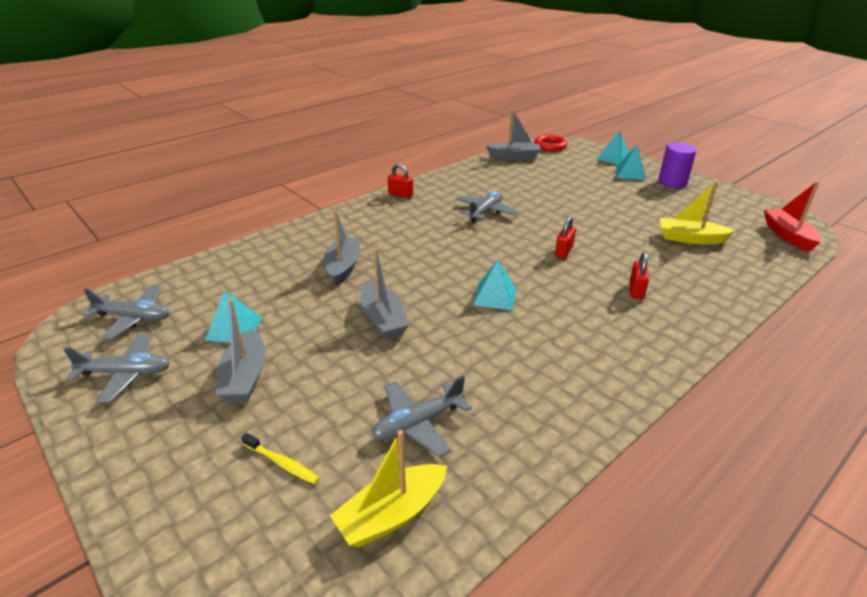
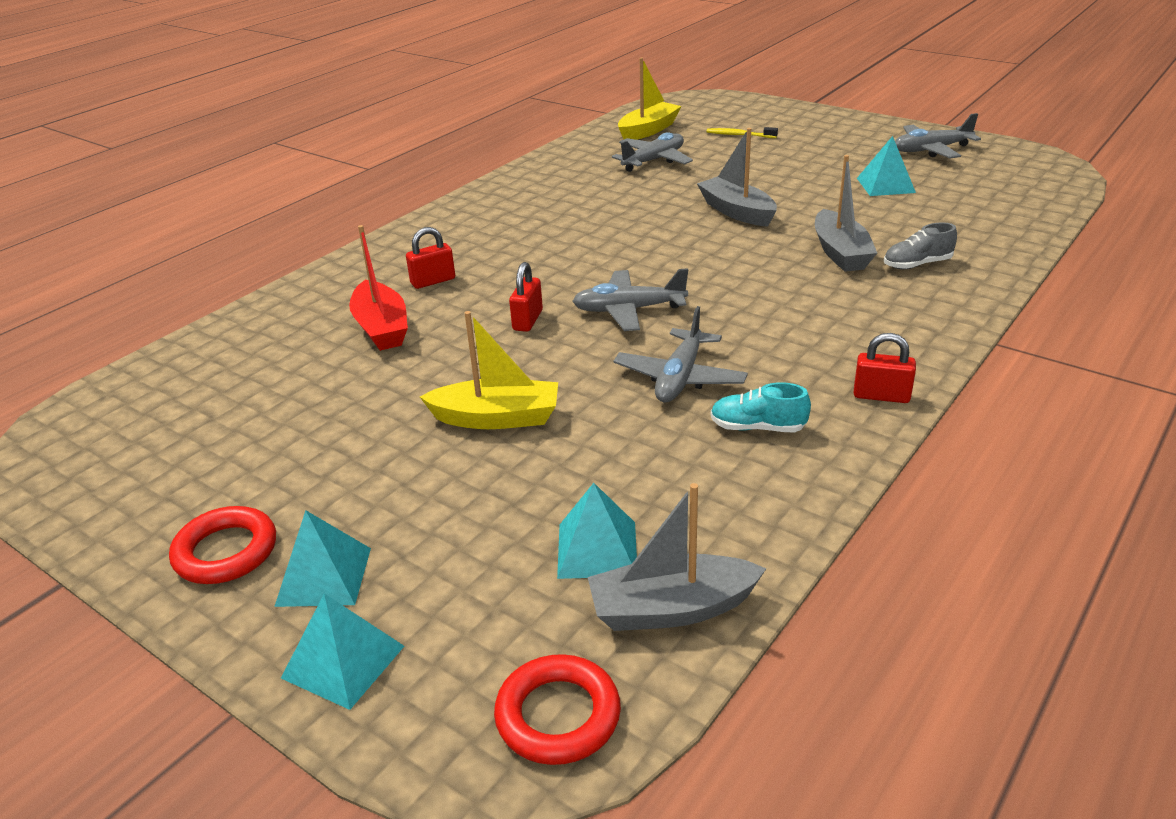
camera: 170 degrees right, 0 degrees up
(134, 318) = (1004, 178): grey plane -> grey plane (628, 310)
(245, 377) = (824, 161): grey boat -> none
(307, 251) = (917, 264): none -> grey shoe
(461, 191) = (757, 427): none -> turquoise shoe
(494, 296) = (618, 249): turquoise pyramid -> turquoise pyramid (597, 549)
(636, 290) = (433, 281): red padlock -> red padlock turned 60 degrees clockwise
(672, 182) = (226, 551): purple cylinder -> red ring
(690, 239) = (301, 376): yellow boat -> yellow boat (497, 418)
(788, 236) = (108, 410): red boat -> red boat (381, 328)

